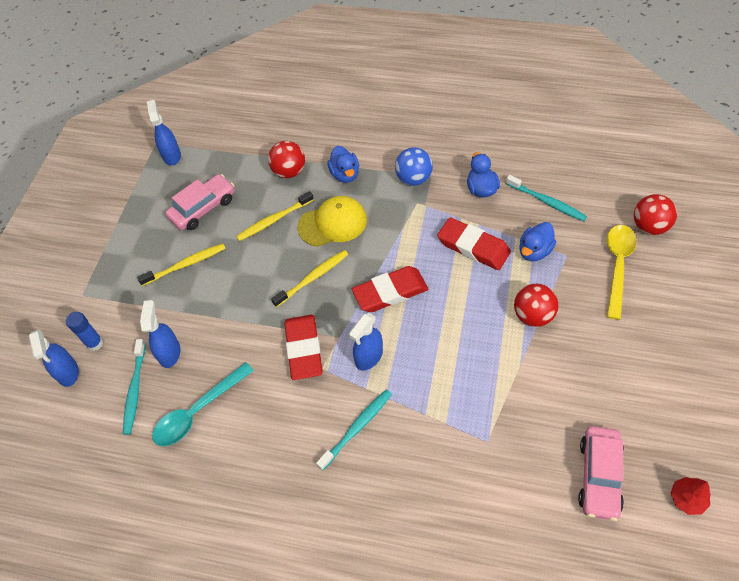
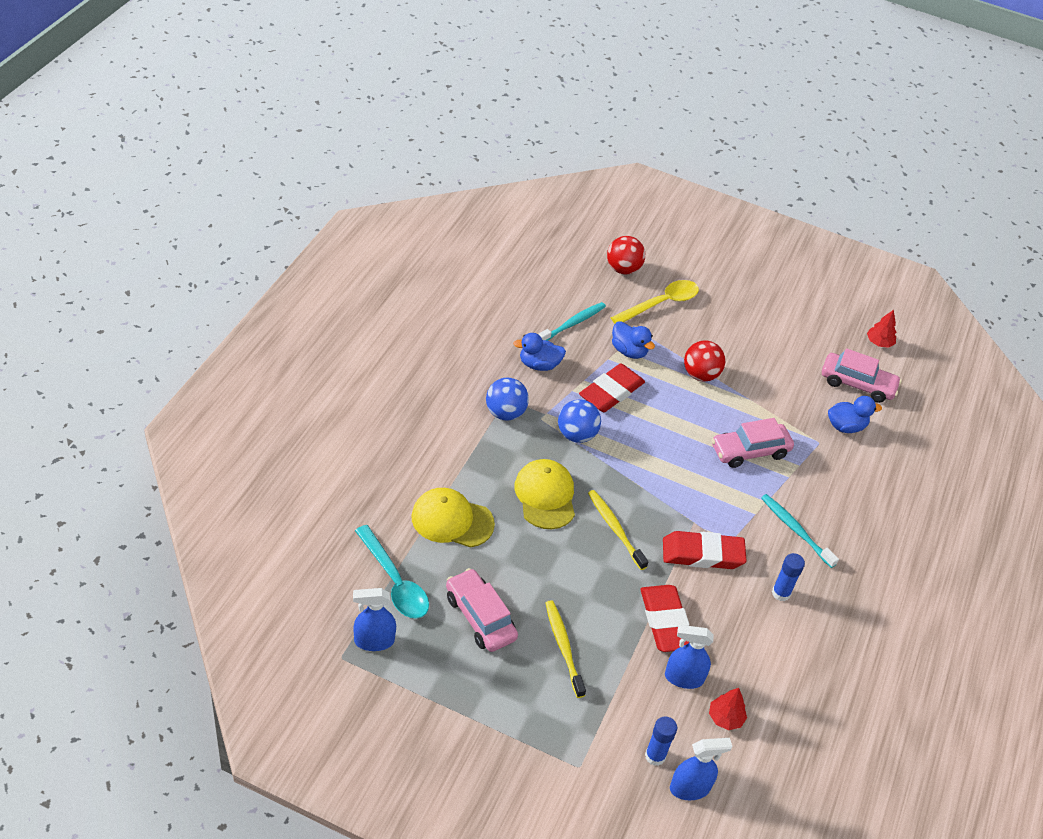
camera: 90 degrees left, 10 degrees down
(135, 390) = (725, 718): turquoise toothbrush -> red tree
(198, 411) = (759, 659): turquoise spoon -> turquoise spoon (394, 582)
(273, 220) = (523, 549): yellow toothbrush -> none
(275, 422) = (781, 593): none -> blue glue stick
(289, 171) = (452, 520): red ball -> yellow cap
(345, 174) = (476, 469): blue duck -> blue duck (845, 426)
(369, 357) = (721, 504): blue spray bottle -> none
(390, 292) = (649, 469): red eraser -> red eraser (665, 621)
(409, 231) = (576, 435): none -> blue ball
(446, 373) = (749, 451): none -> pink car
(617, 266) = (661, 304): yellow spoon -> yellow spoon turned 120 degrees clockwise

